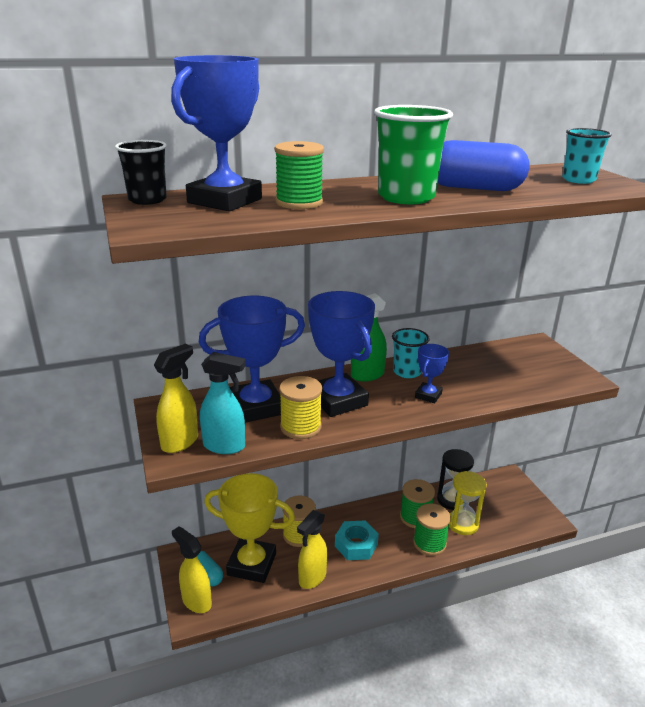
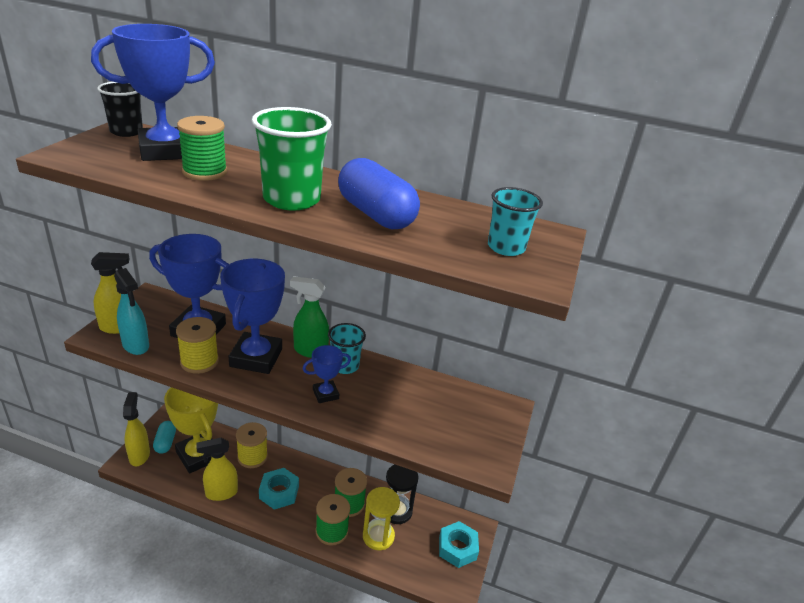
camera: 35 degrees right, 5 degrees up
(516, 496) = (457, 548): none -> turquoise nut

